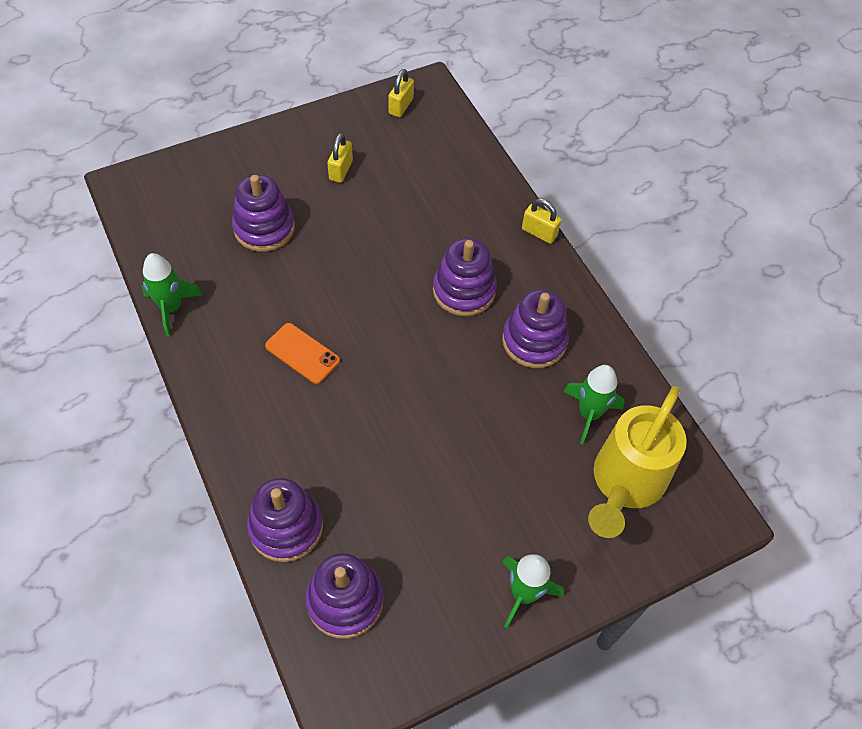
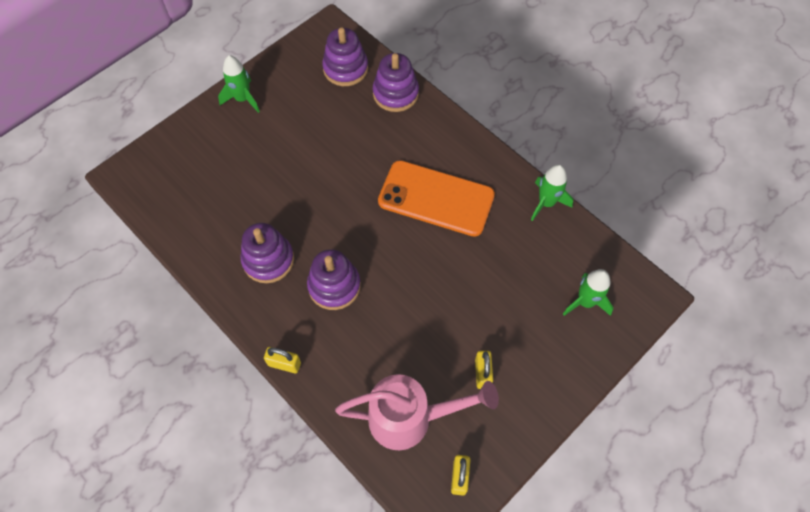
camera: 165 degrees right, 5 degrees up
(264, 228) = (517, 291): purple stacking toy -> none
(302, 353) = (436, 198): orange phone -> orange phone, size x2.01
(426, 156) = (411, 419): none -> pink watering can
(589, 414) = (217, 216): green rocket -> green rocket (585, 302)
(624, 485) = (187, 176): yellow watering can -> none

